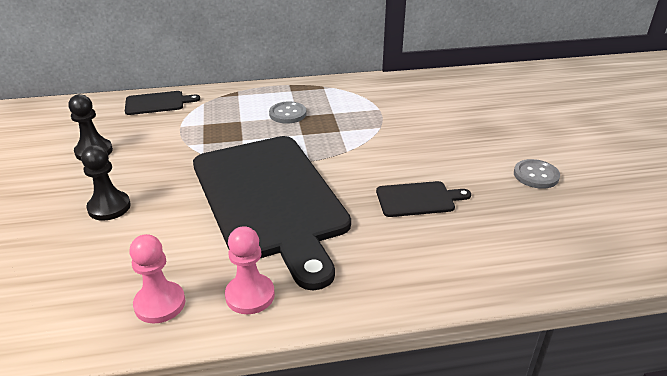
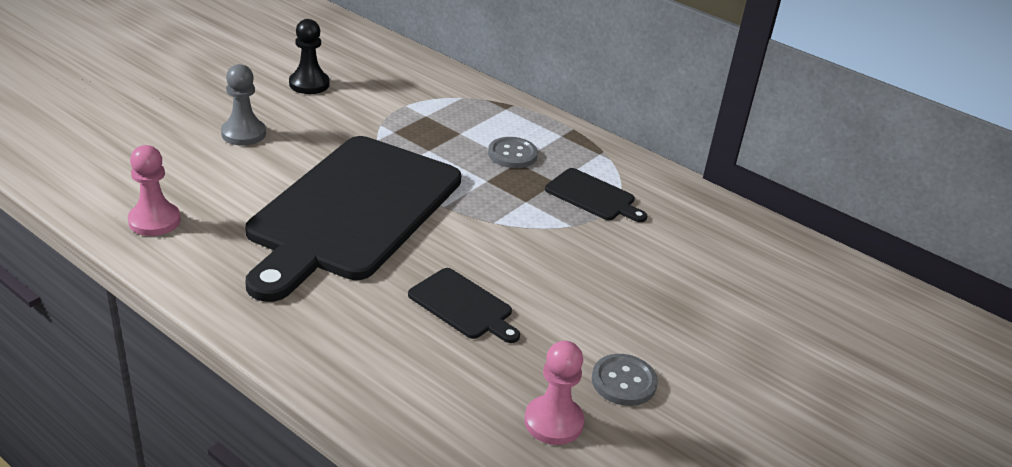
camera: 45 degrees right, 0 degrees up
(109, 207) = (243, 134): black pawn -> grey pawn
(157, 103) = (426, 73): black cutting board -> black cutting board (593, 196)
(250, 295) = (208, 262): pink pawn -> pink pawn (553, 422)

